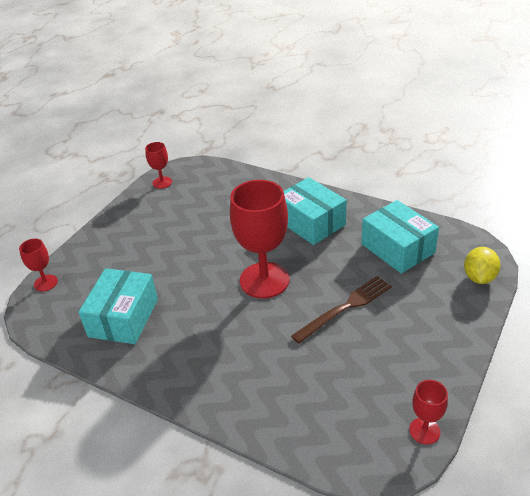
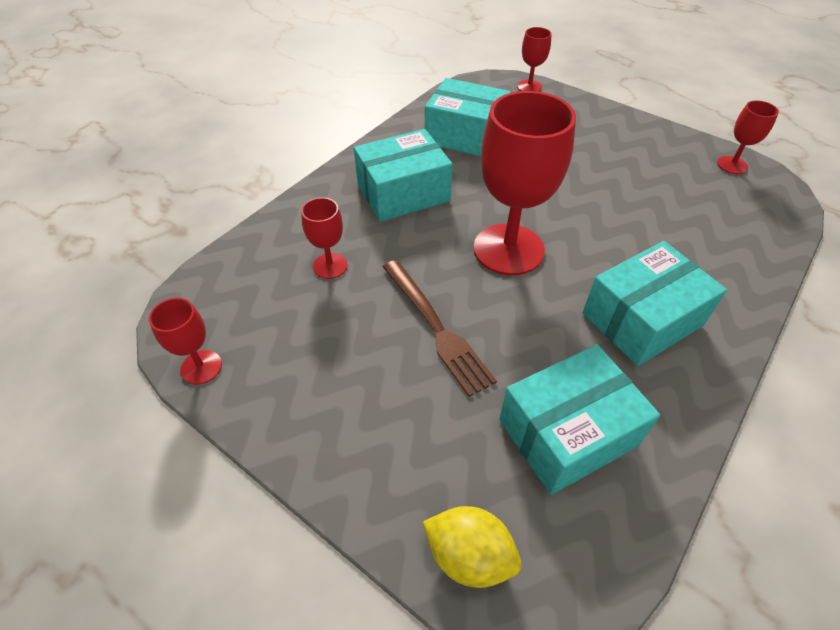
camera: 95 degrees right, 10 degrees up
(208, 347) = (403, 193): none -> turquoise box
(303, 377) = (330, 266): none -> red goblet

